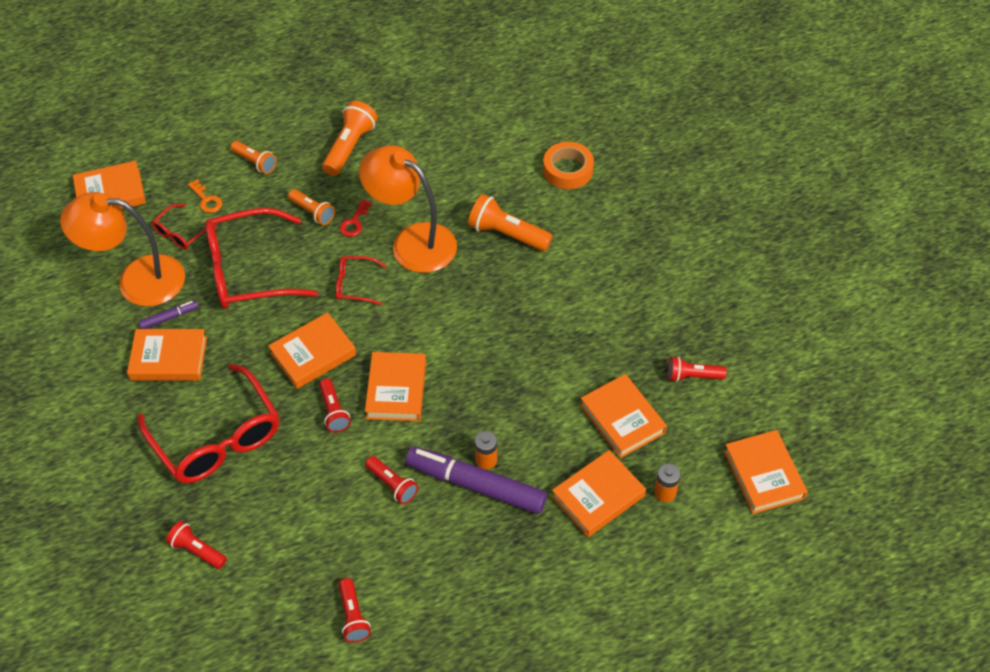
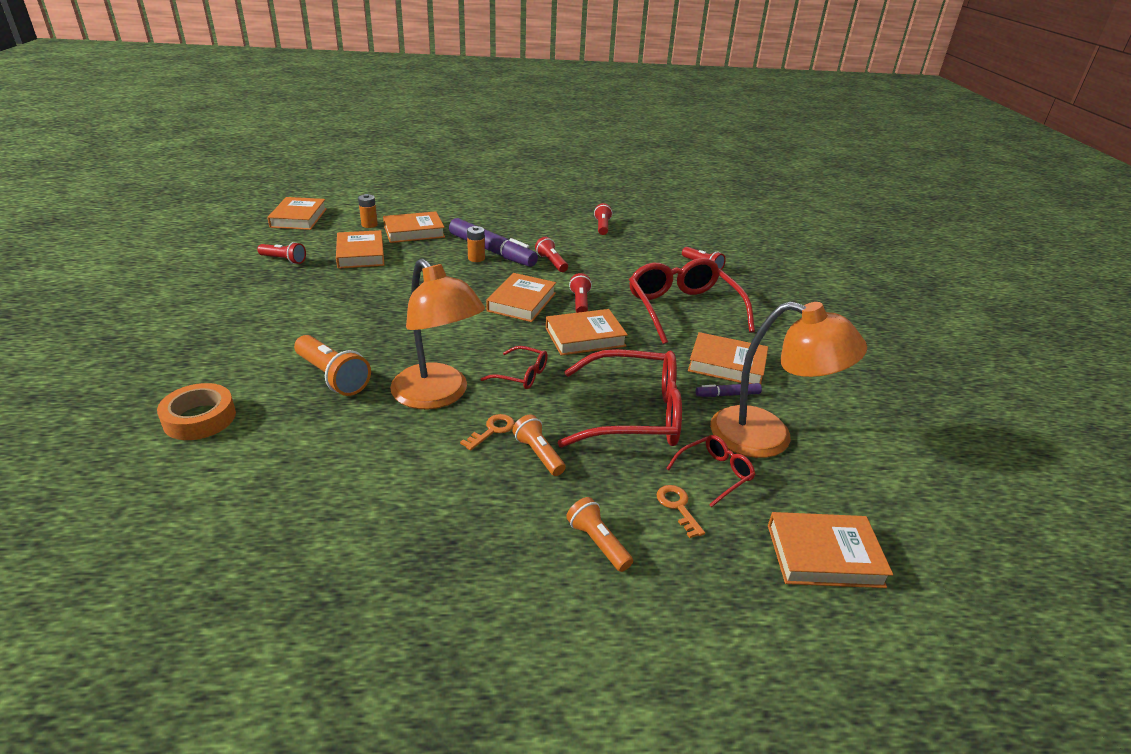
camera: 165 degrees left, 20 degrees down
(350, 147) = (449, 526): orange flashlight -> none
(354, 222) = (492, 430): red key -> orange key

